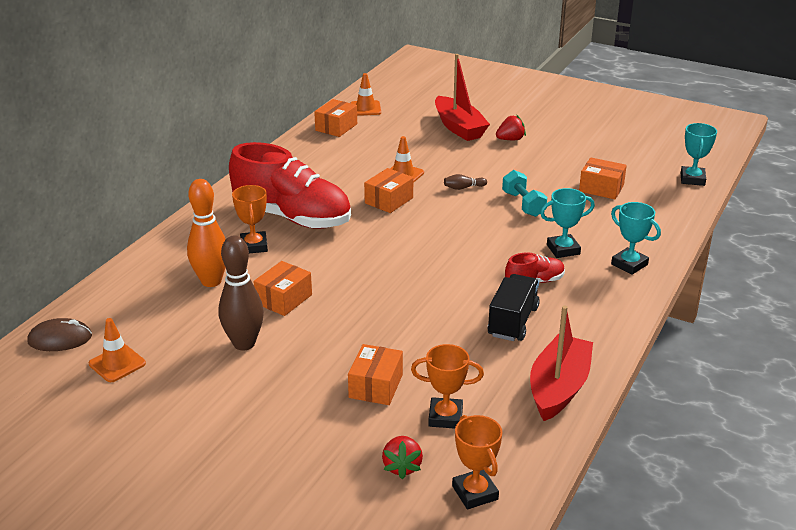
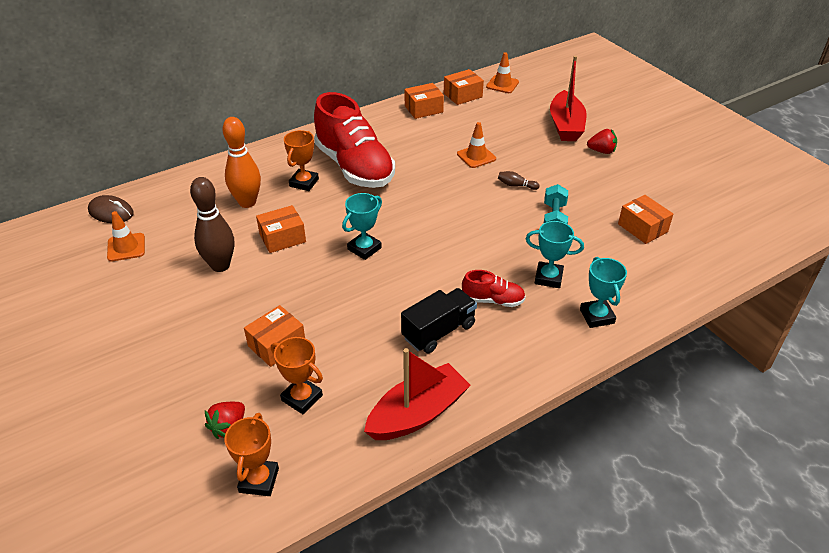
camera: 30 degrees right, 10 degrees up
(389, 200) = (442, 177): orange box -> orange box (423, 109)
(692, 179) = (745, 249): turquoise trophy -> turquoise trophy (364, 248)

